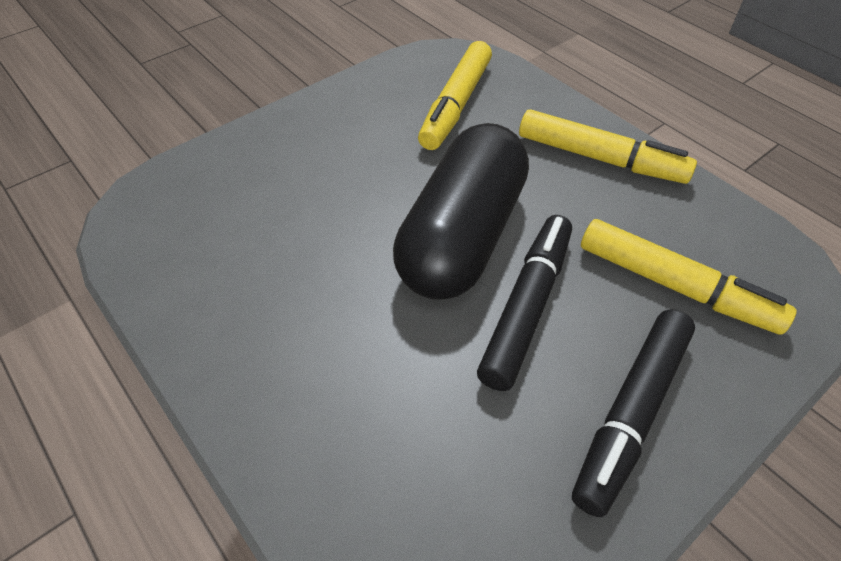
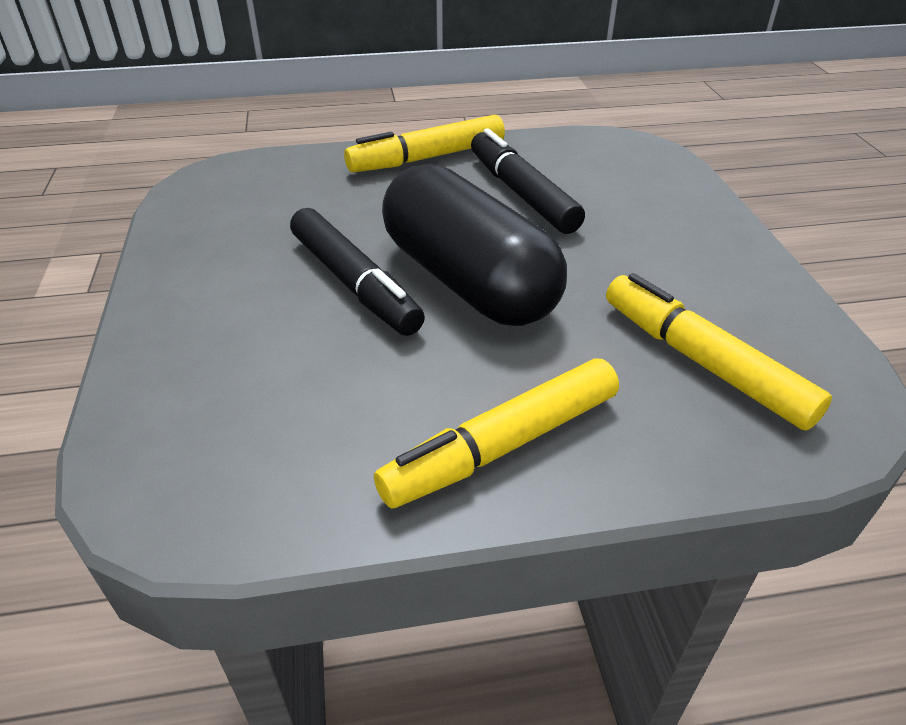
camera: 120 degrees right, 10 degrees down
(631, 414) = (208, 290): black marker -> black marker (521, 193)
(675, 286) = (269, 388): yellow marker -> yellow marker (427, 158)

